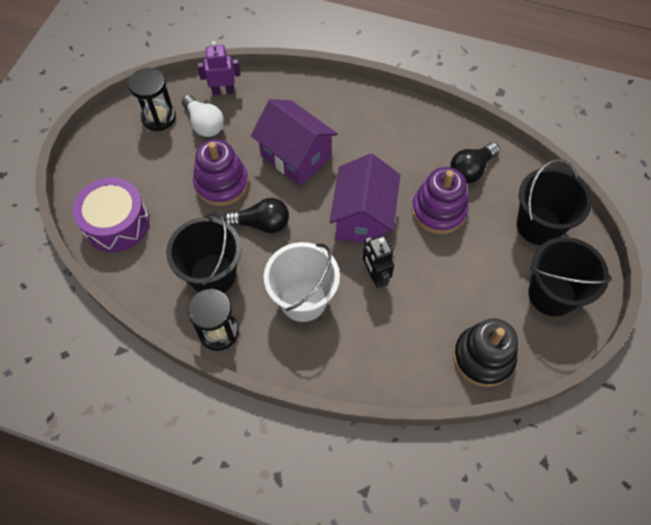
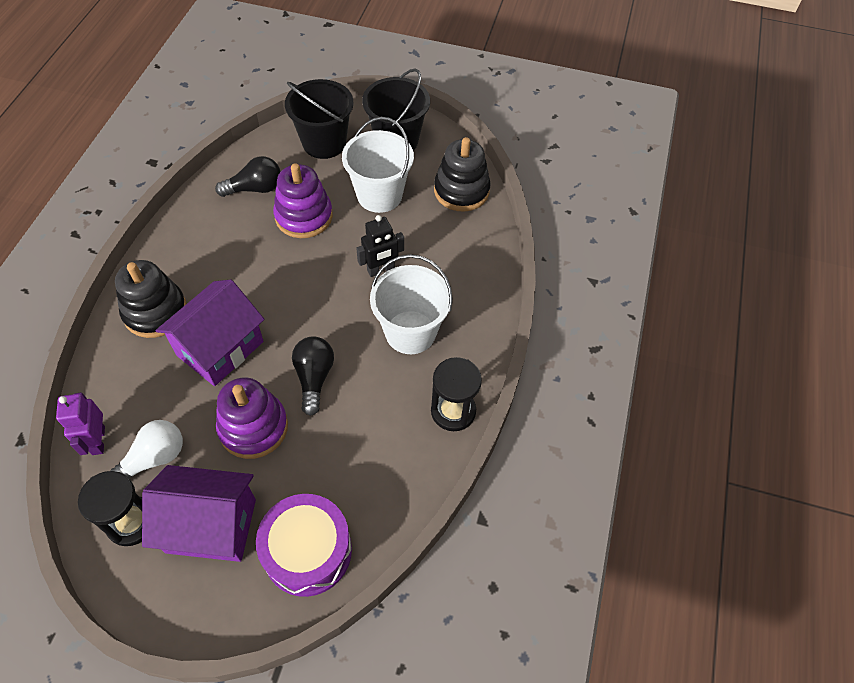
camera: 95 degrees left, 5 degrees down
(212, 274) = (382, 424): black bucket -> none
(333, 111) = (155, 312): none -> black stacking toy
(363, 217) = (310, 280): purple house -> purple house (211, 526)
(470, 276) = (379, 195): none -> white bucket
(471, 170) = (255, 188): black light bulb -> black light bulb turned 60 degrees counterclockwise

